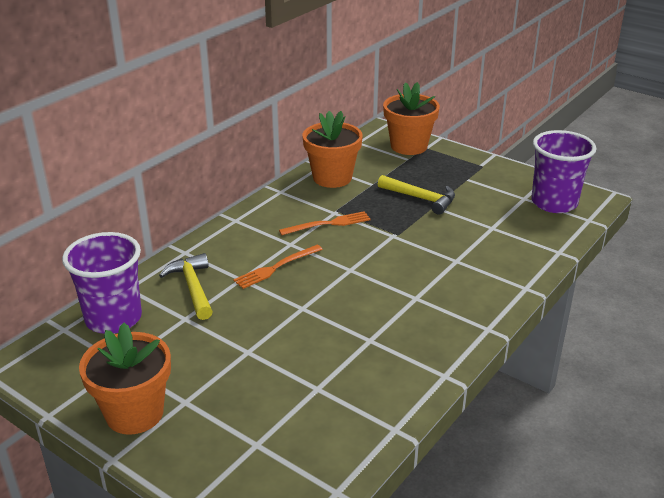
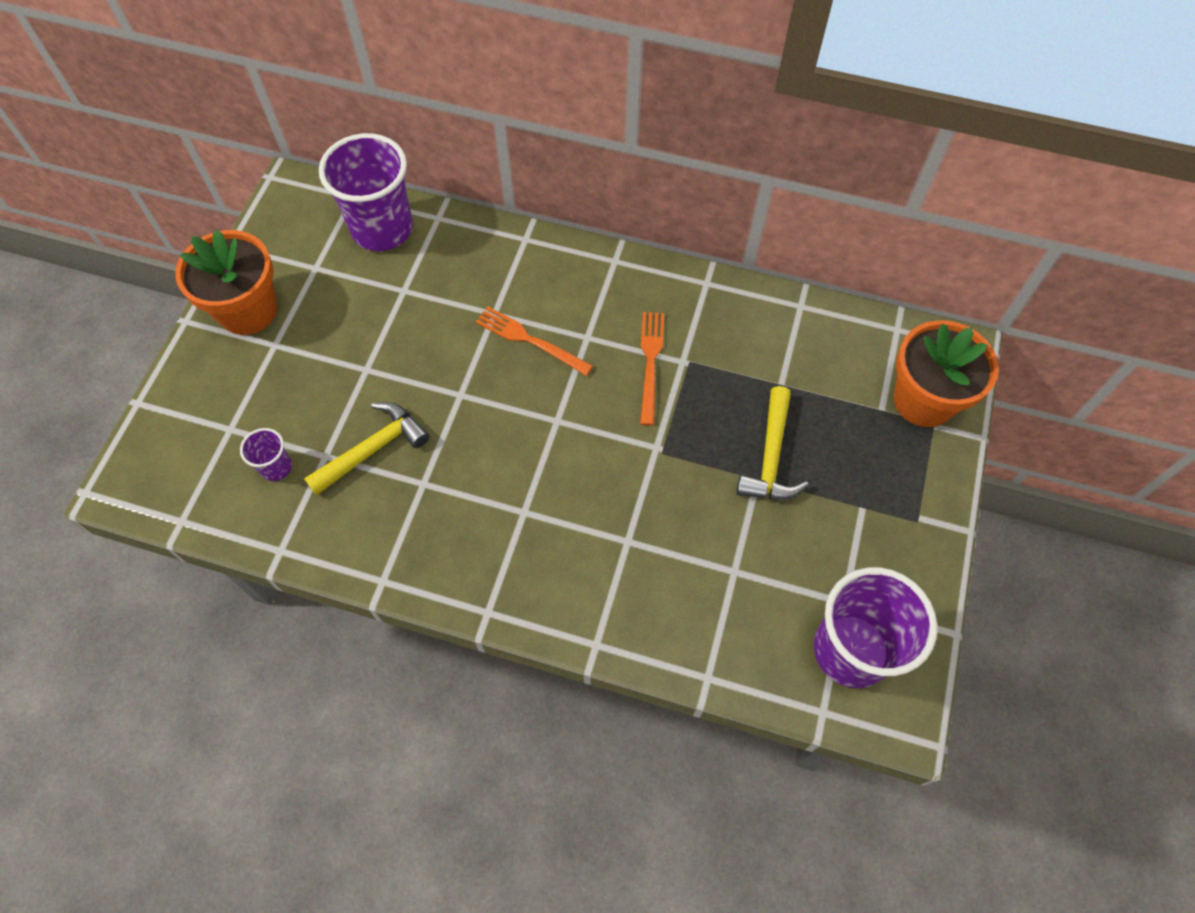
camera: 70 degrees right, 30 degrees up
(192, 287) = (460, 274): yellow hammer -> yellow hammer (373, 449)
(313, 419) = (276, 467): none -> purple cup
(328, 224) = (650, 363): orange fork -> orange fork turned 135 degrees counterclockwise
(332, 178) = (773, 330): orange flower pot -> none

